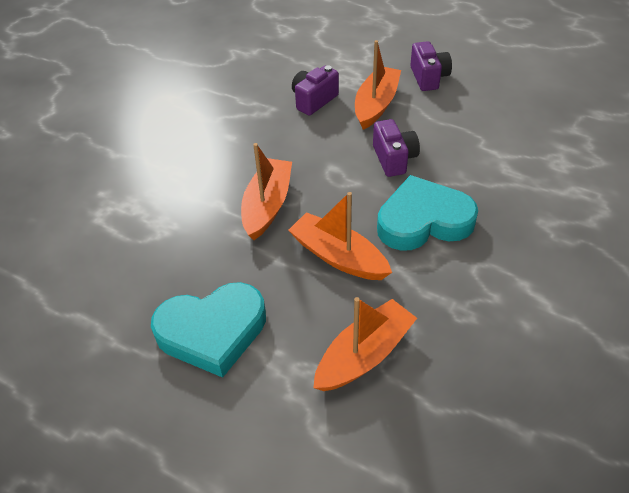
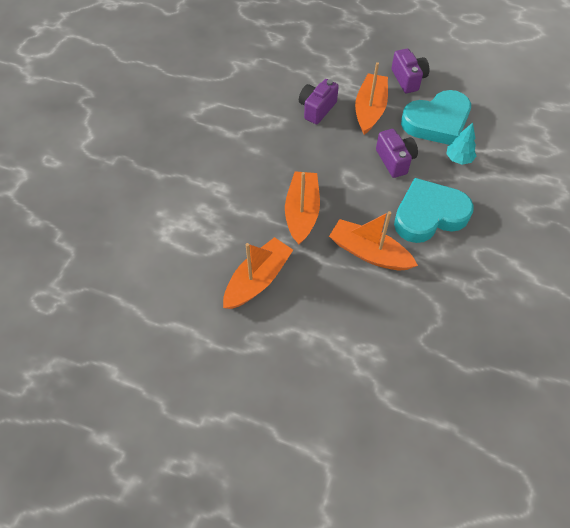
camera: 10 degrees left, 10 degrees up
(212, 331) = (286, 326): turquoise heart -> turquoise heart (437, 122)
(364, 355) = (406, 333): orange boat -> orange boat (257, 280)
(473, 162) = (458, 159): none -> turquoise tree

